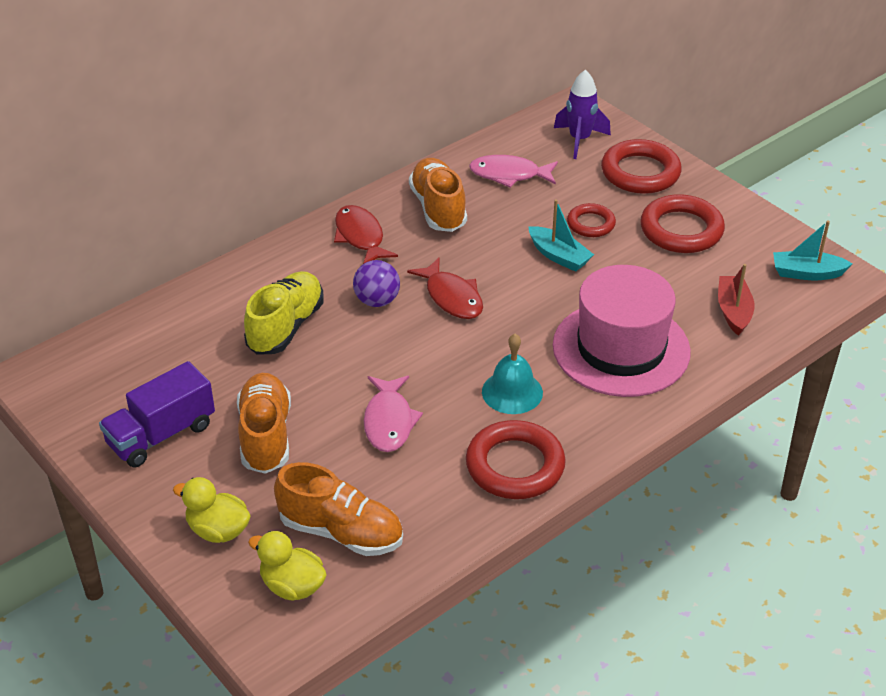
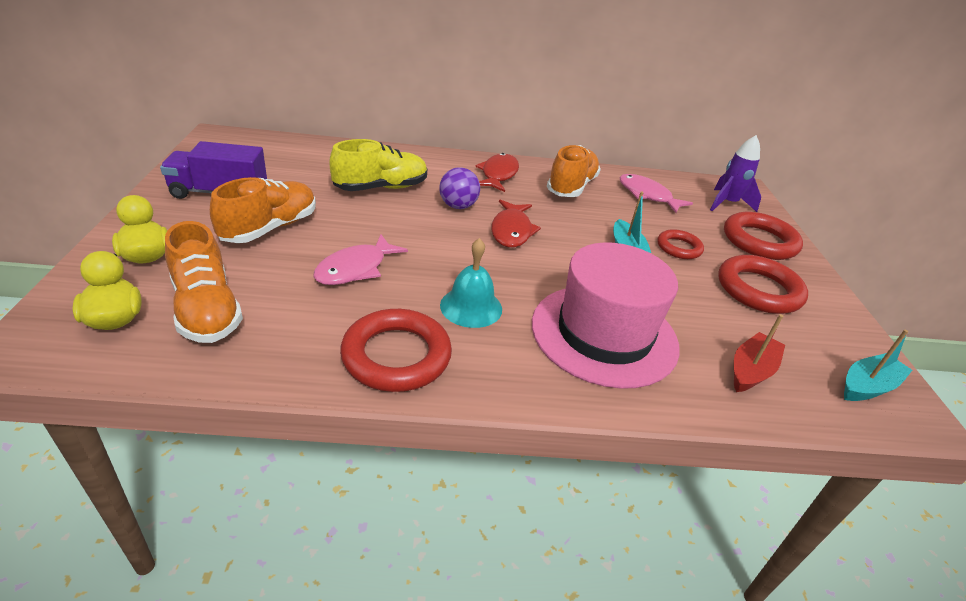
camera: 35 degrees right, 5 degrees down
(807, 273) = (867, 386): turquoise boat -> turquoise boat turned 105 degrees clockwise

